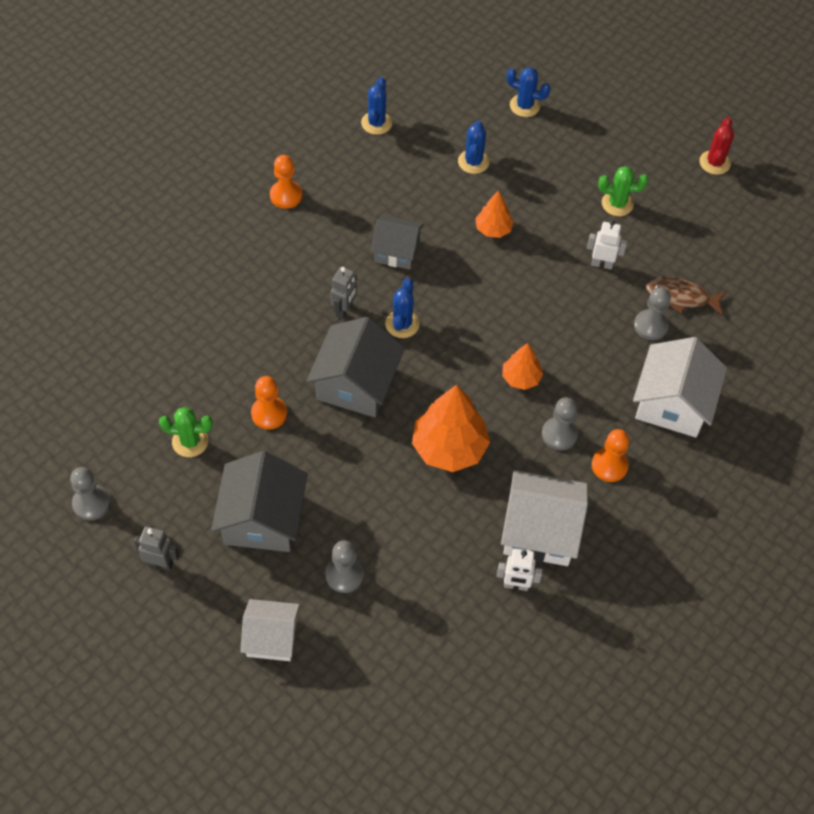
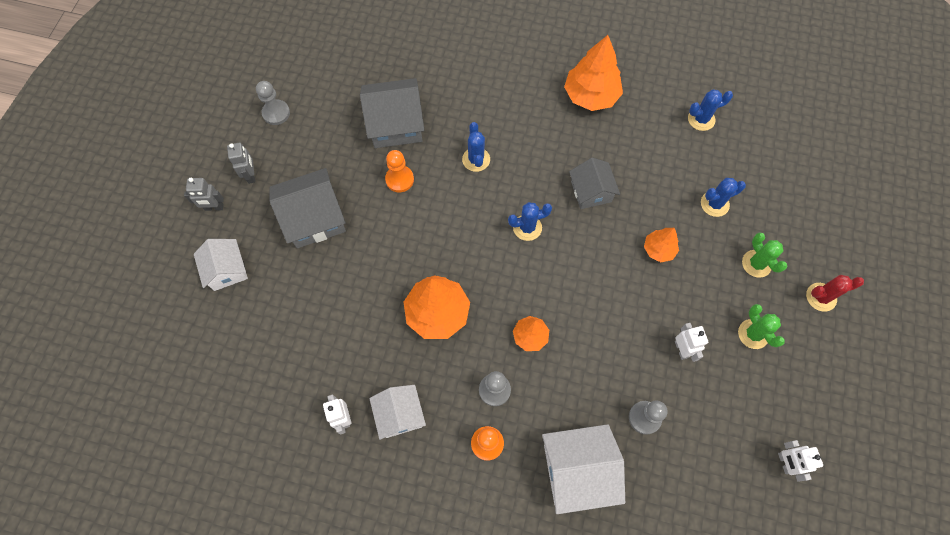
camera: 65 degrees right, 10 degrees up
(190, 441) = (351, 144): green cactus -> green cactus (756, 263)
(286, 195) = (591, 95): orange pawn -> orange tree
(344, 310) = (515, 183): grey robot -> grey robot (214, 207)
(344, 575) = (295, 292): grey pawn -> none
(356, 384) = (456, 222): grey house -> grey house (395, 124)
(524, 106) = (801, 214): blue cactus -> blue cactus (476, 159)
(540, 530) = (399, 414): white house -> white house, size x0.65
(681, 297) = (691, 431): brown fish -> none
(714, 163) = (860, 398): red cactus -> red cactus (821, 297)
(742, 245) = (784, 462): none -> white robot

